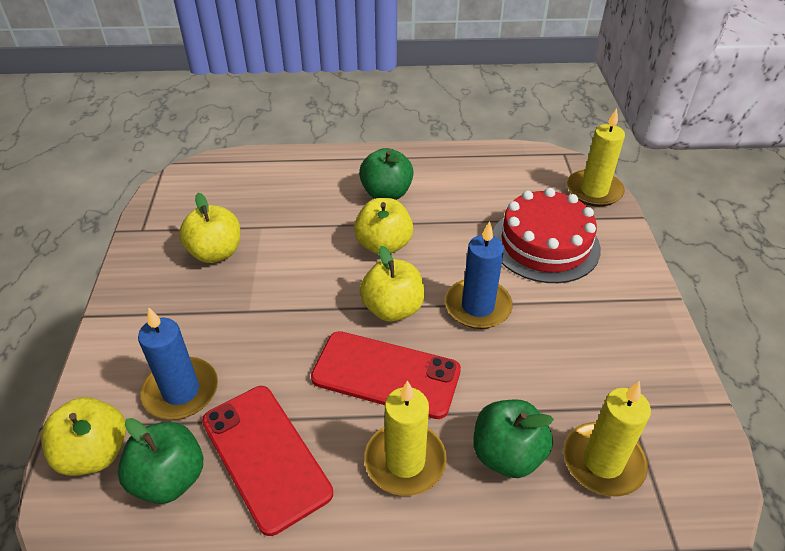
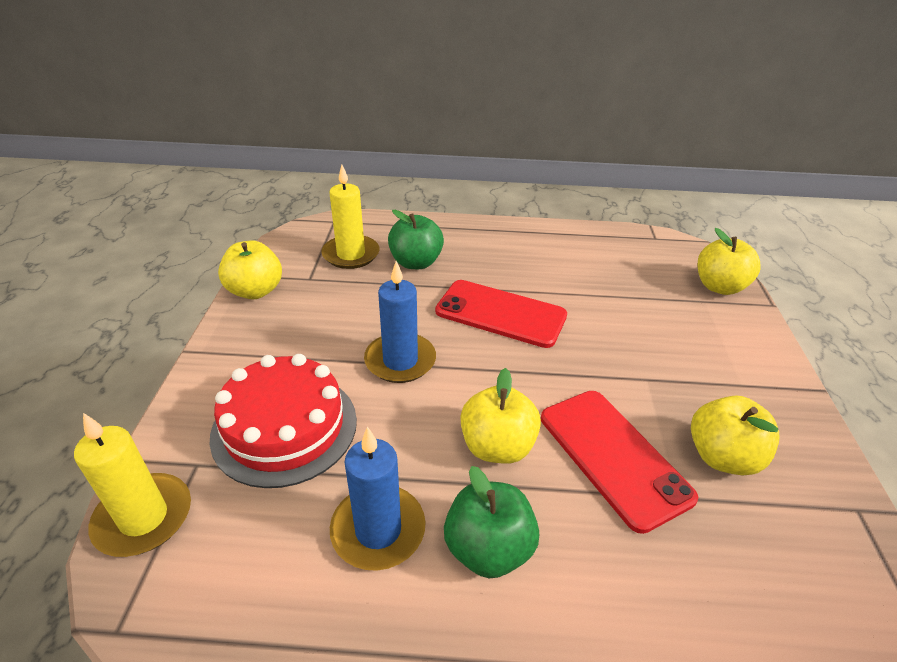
camera: 175 degrees left, 5 degrees down
(169, 479) = (654, 270): green apple -> none
(181, 391) = (677, 317): blue candle -> blue candle (378, 530)
(265, 456) = (590, 275): red phone -> red phone (613, 456)
(392, 309) = (491, 366): yellow apple -> yellow apple (255, 291)
(405, 461) = (489, 265): yellow candle -> none

